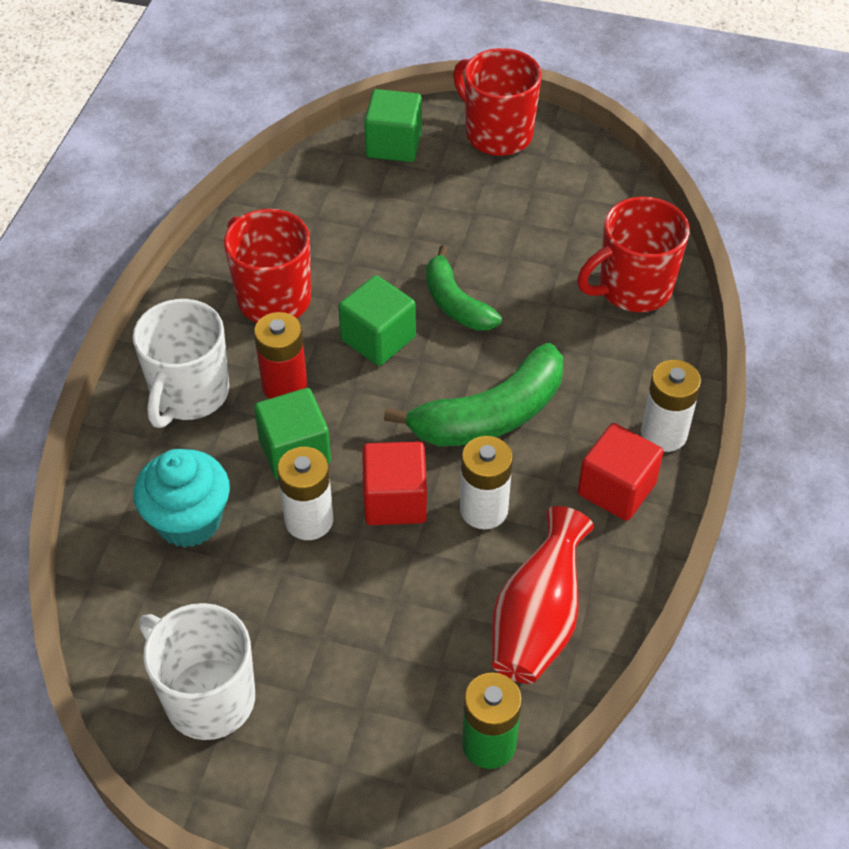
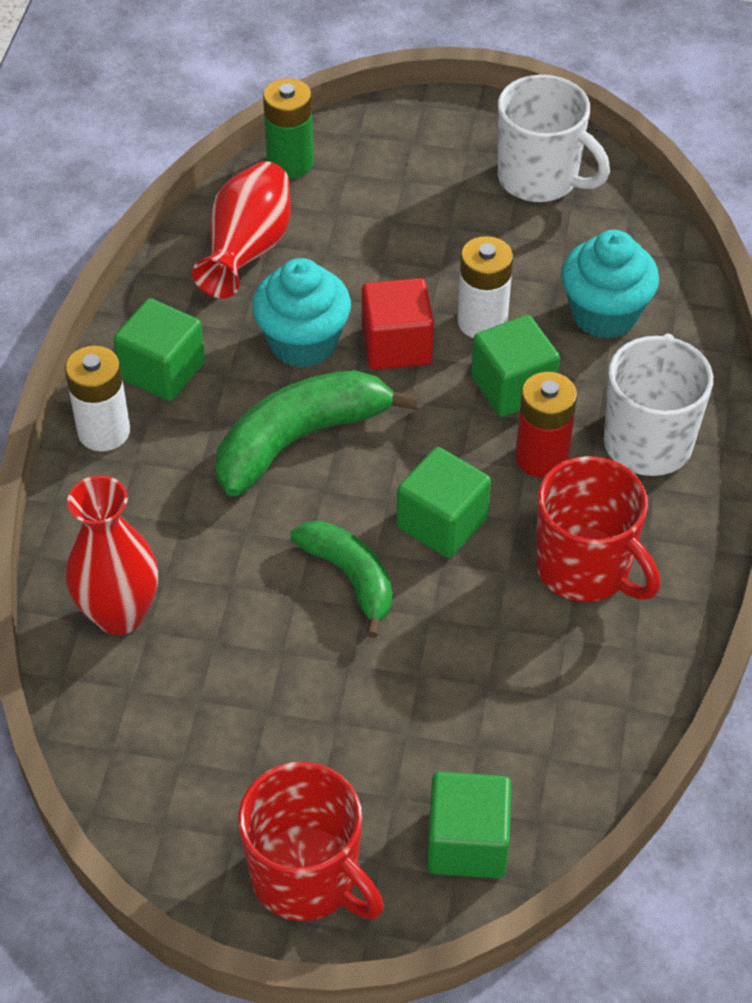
camera: 175 degrees right, 0 degrees up
(484, 509) = (303, 342): white battery -> turquoise cupcake
(616, 489) = (162, 371): red cube -> green cube
(633, 289) = (119, 614): red mug -> red vase

